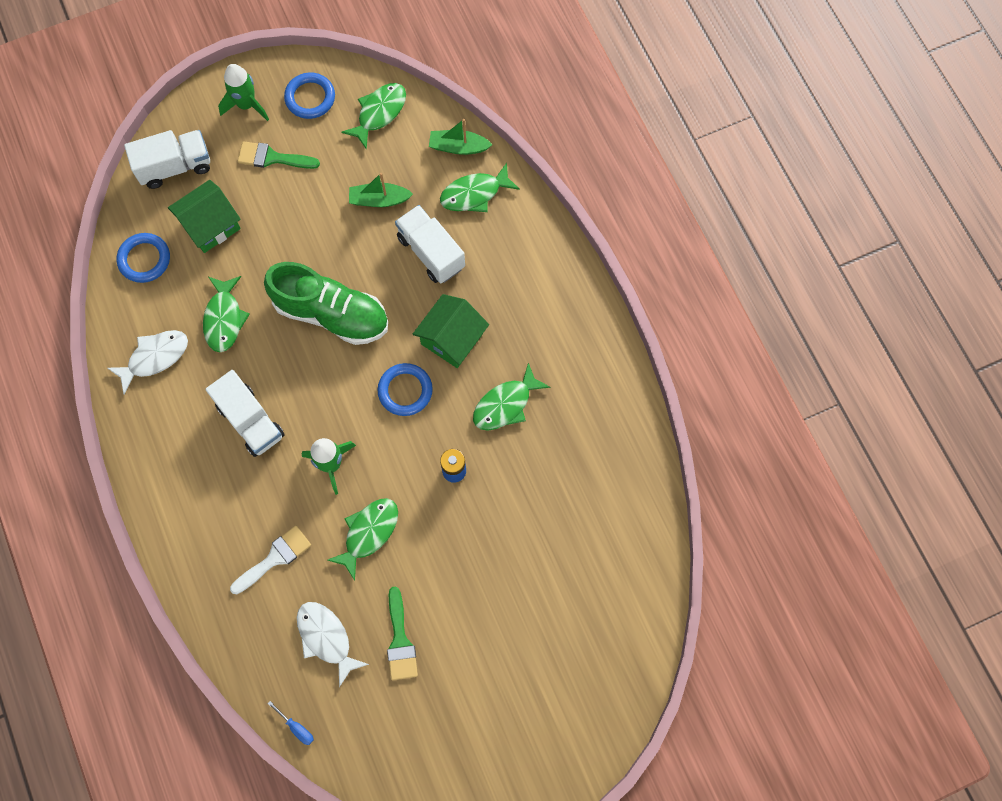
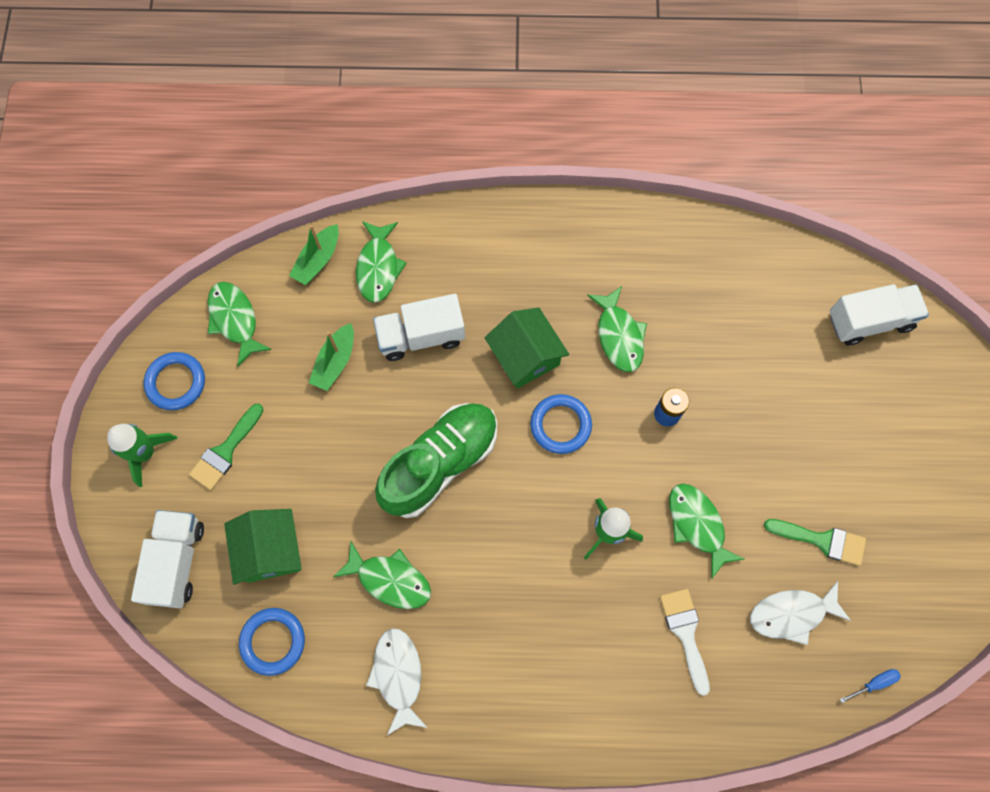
camera: 65 degrees left, 0 degrees up
(250, 421) = (521, 598): white truck -> white truck (869, 321)

